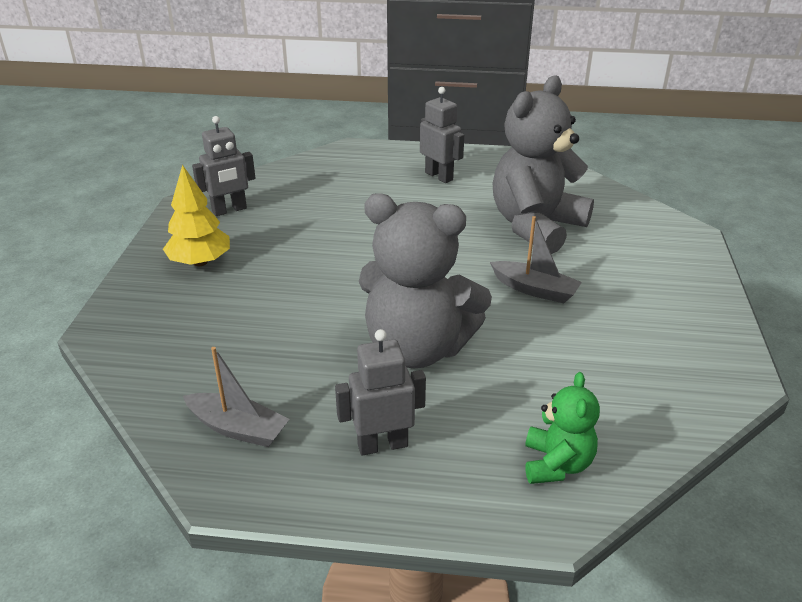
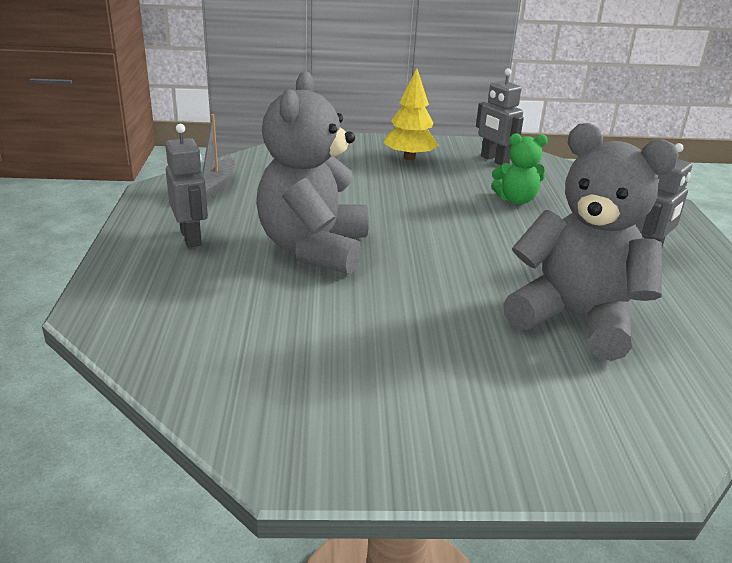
camera: 80 degrees right, 5 degrees down
(535, 289) = (432, 313): grey boat -> none
(556, 464) = (156, 316): green teddy bear -> green teddy bear (516, 200)

